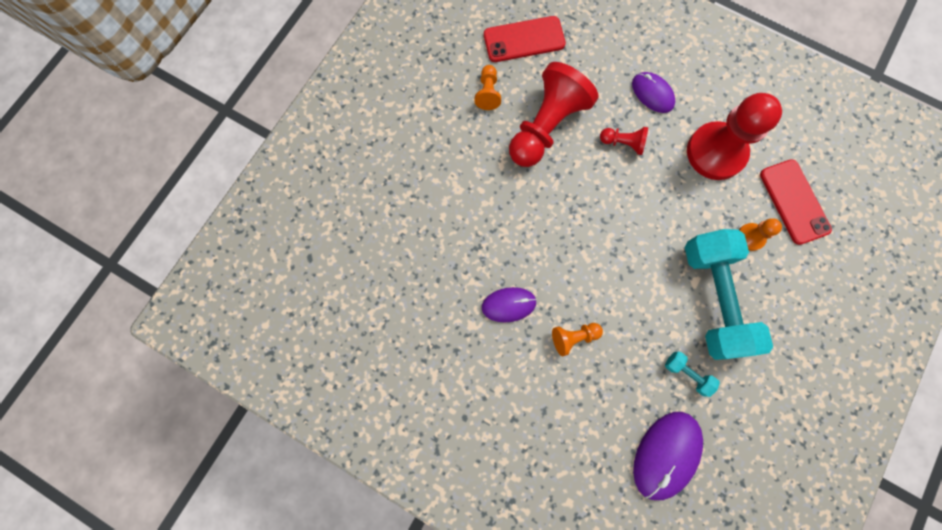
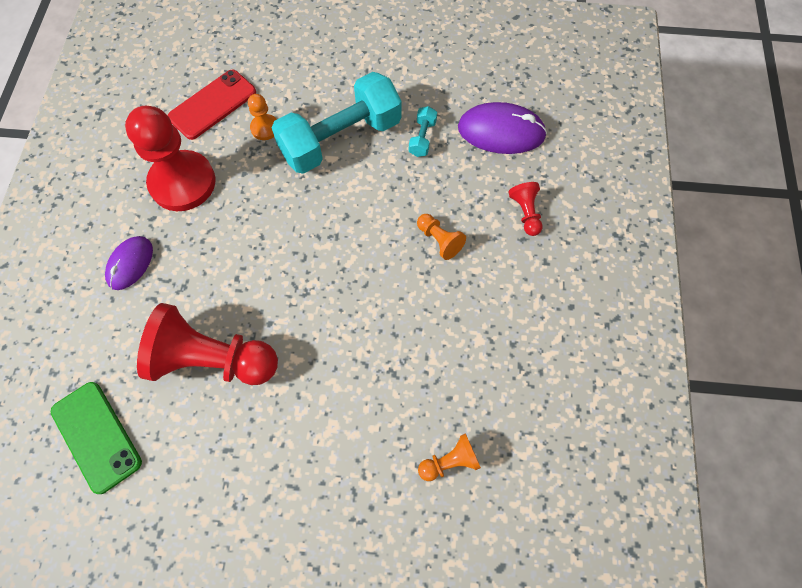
camera: 115 degrees left, 10 degrees down
(488, 93) = (189, 448): orange pawn -> orange pawn (450, 462)
(508, 304) = (438, 313): purple mouse -> none
(524, 40) = (96, 436): red phone -> green phone
(623, 143) = (204, 271): red pawn -> red pawn (525, 213)

